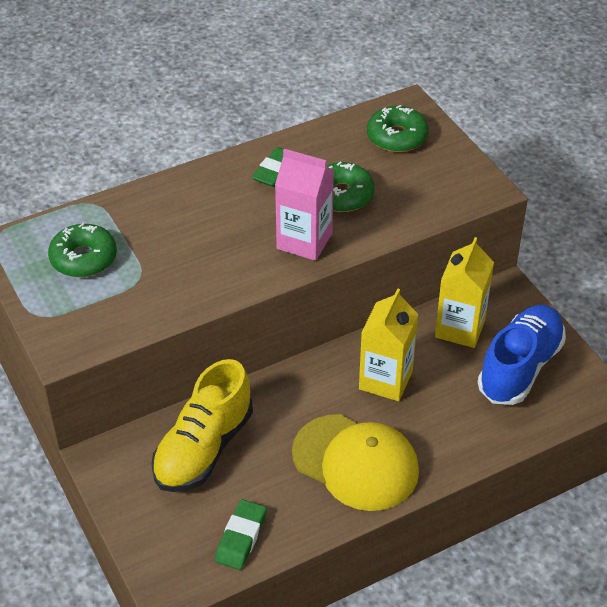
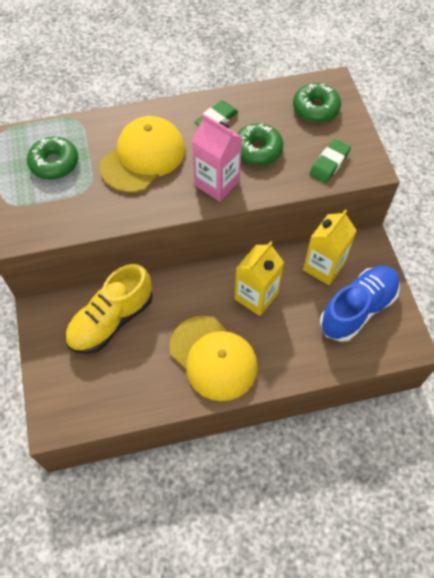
camera: 15 degrees right, 15 degrees up
(198, 230) = (143, 157): none -> yellow cap
(241, 537) = (114, 397): green eraser -> green eraser (329, 163)

